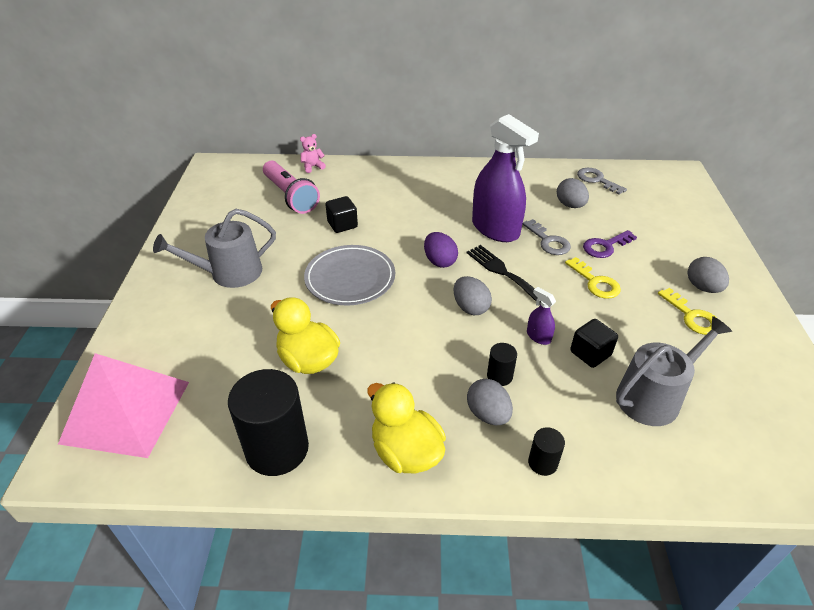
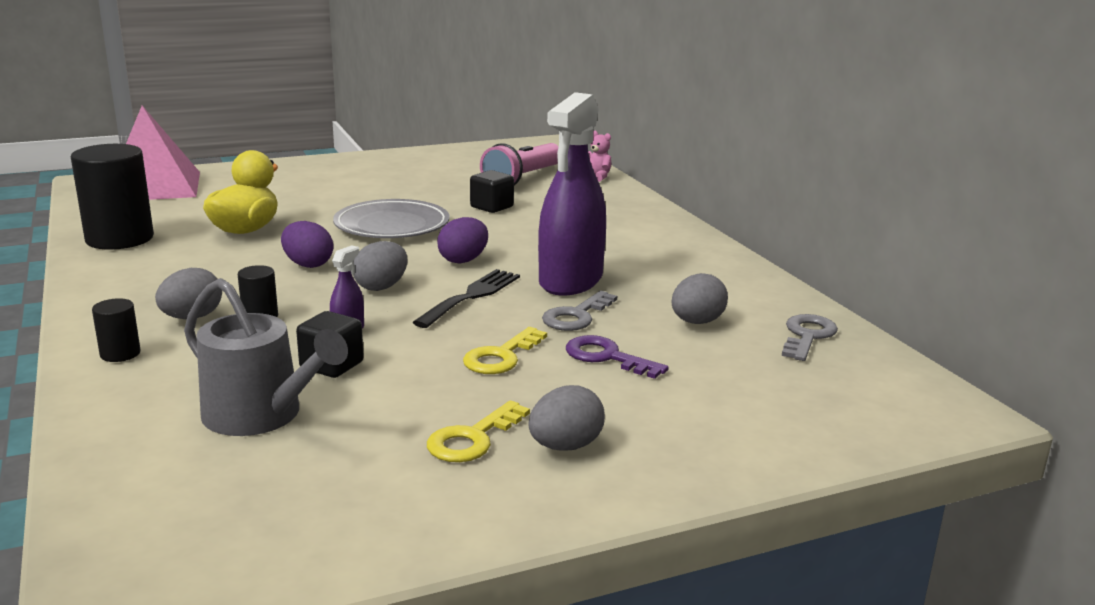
camera: 65 degrees right, 20 degrees down
(230, 273) = (361, 181): grey watering can -> none
(406, 452) = (125, 287): yellow duck -> none
(409, 336) = (308, 264): none -> purple egg

